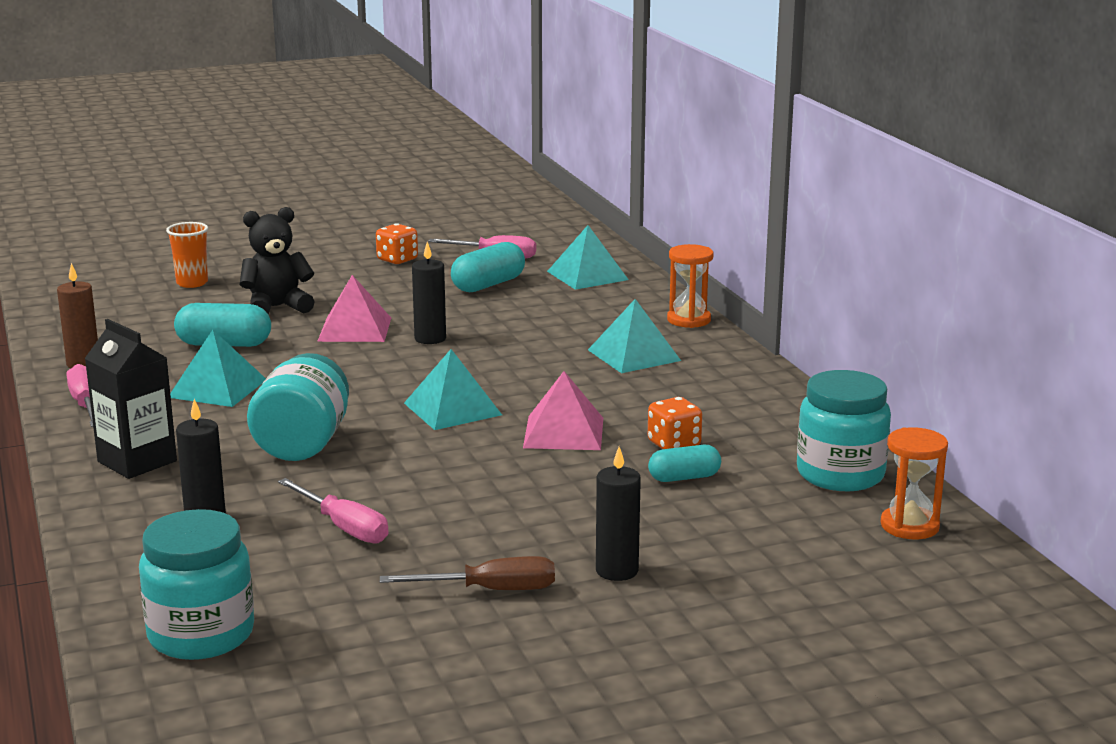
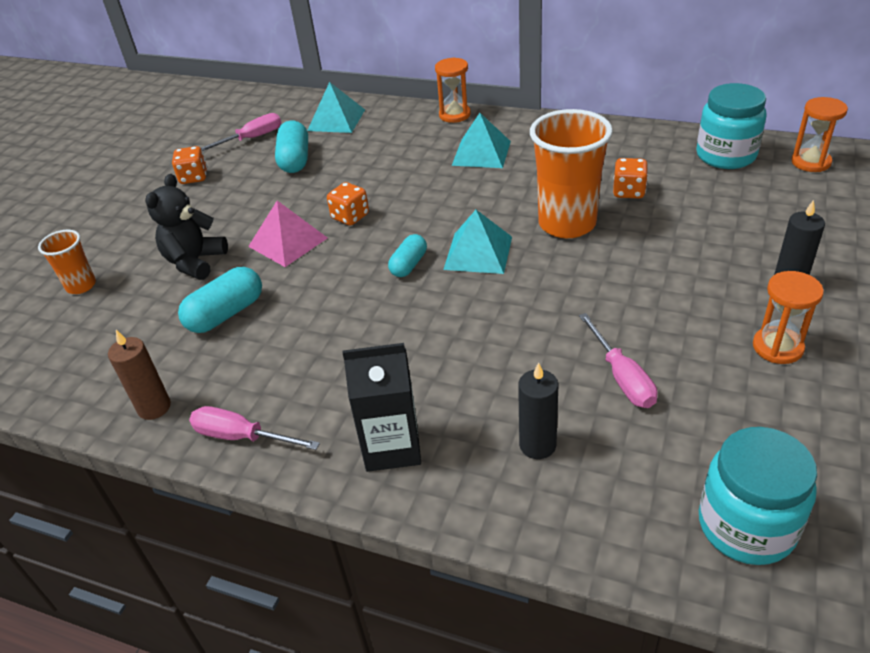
camera: 45 degrees left, 20 degrees up
(218, 388) = (305, 348): turquoise pyramid -> none
(303, 444) = (459, 343): turquoise jar -> none
(344, 527) = (622, 377): pink screwdriver -> pink screwdriver turned 75 degrees clockwise
(430, 339) = (350, 217): black candle -> orange dice
(490, 590) = (777, 347): brown screwdriver -> orange hourglass
(564, 432) = (567, 224): pink pyramid -> orange cup
(684, 478) = (679, 207): turquoise capsule -> turquoise capsule (409, 265)

